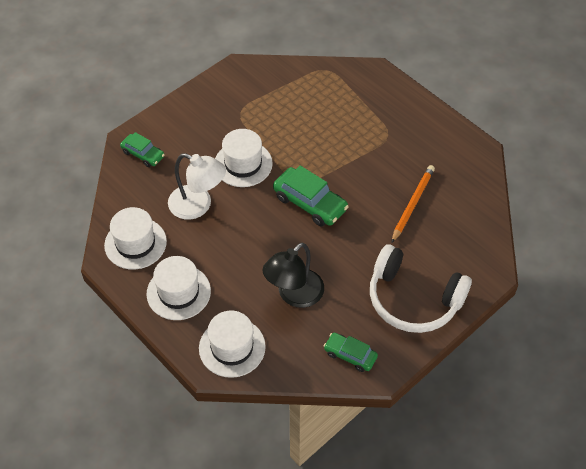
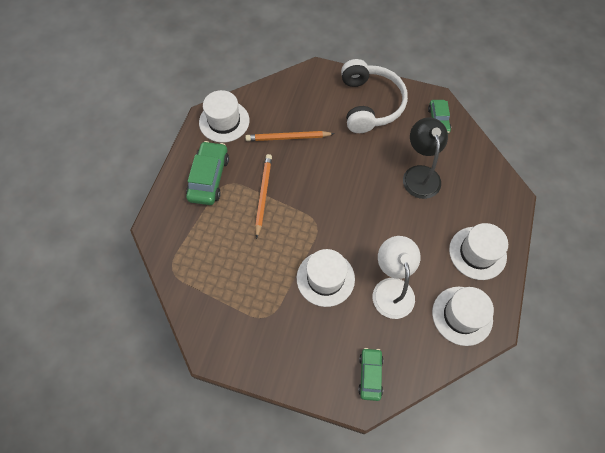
camera: 120 degrees left, 10 degrees up
(232, 347) = (489, 191): white hat -> white hat (224, 121)
(294, 295) = (420, 174): black lamp -> black lamp turned 105 degrees counterclockwise
(310, 203) = (332, 206): green car -> green car (209, 178)
(357, 156) = (263, 195): none -> orange pencil

